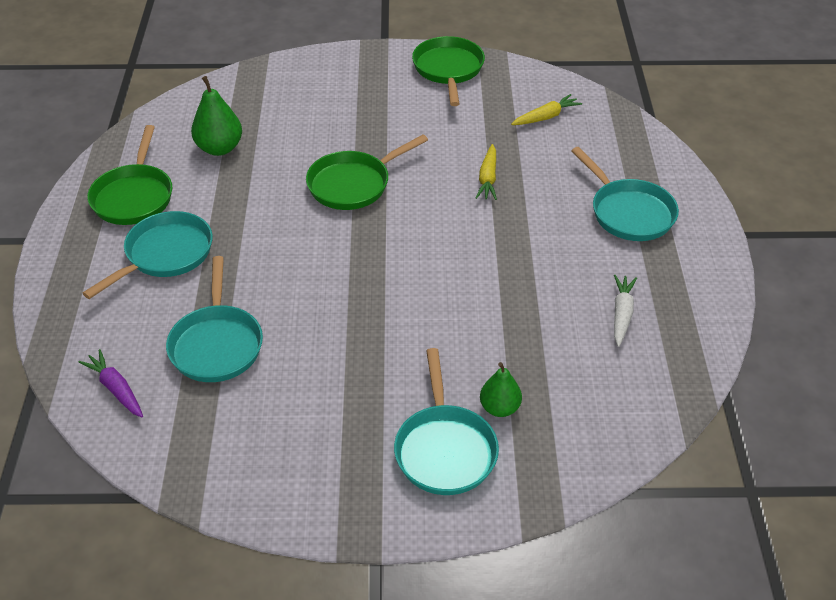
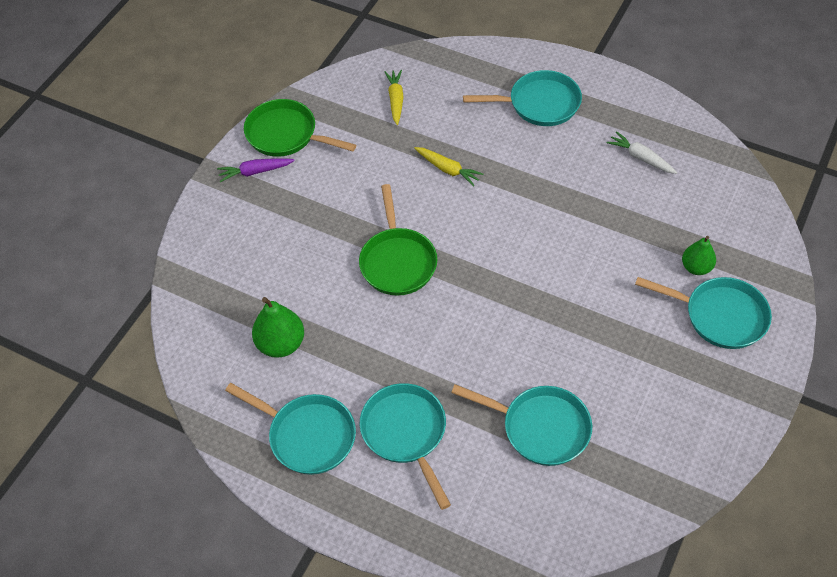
camera: 60 degrees left, 10 degrees up
(116, 389) = (556, 519): purple carrot -> purple carrot (255, 172)
(134, 196) = (307, 435): green pan -> turquoise pan

